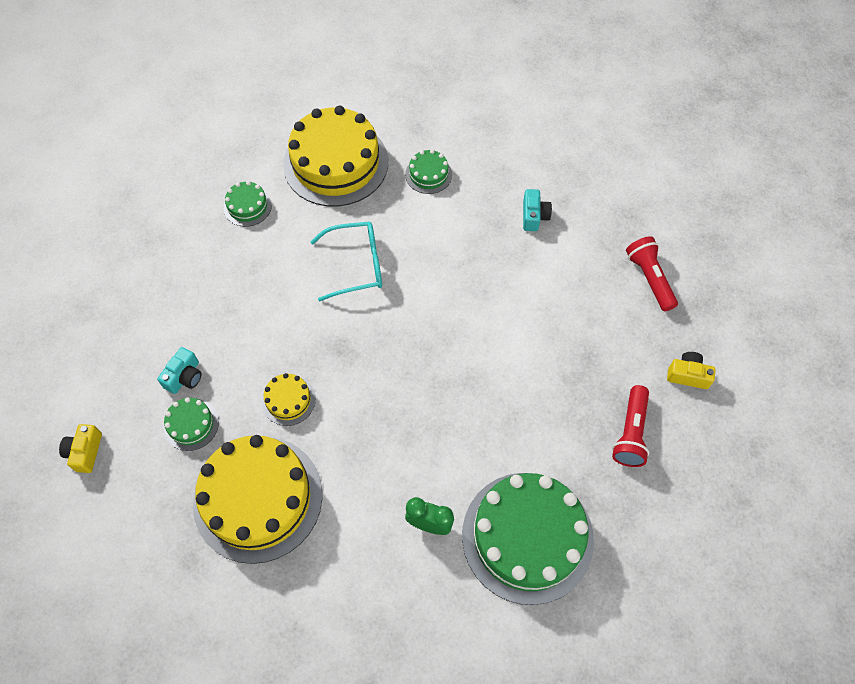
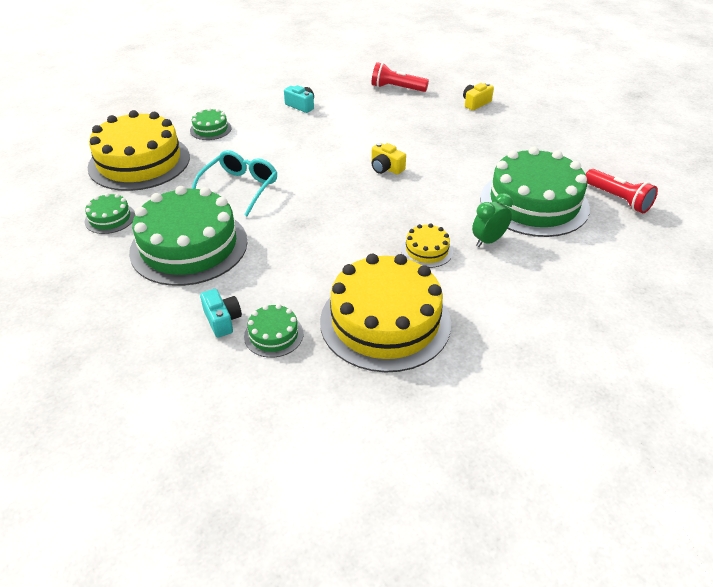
camera: 55 degrees left, 20 degrees down
(85, 452) = (221, 424): yellow camera -> yellow camera (386, 168)
(253, 288) = (189, 246): none -> green cake
(288, 400) = (314, 268): yellow cake -> yellow cake (426, 250)
(630, 433) = (495, 136): red flashlight -> red flashlight (618, 199)

